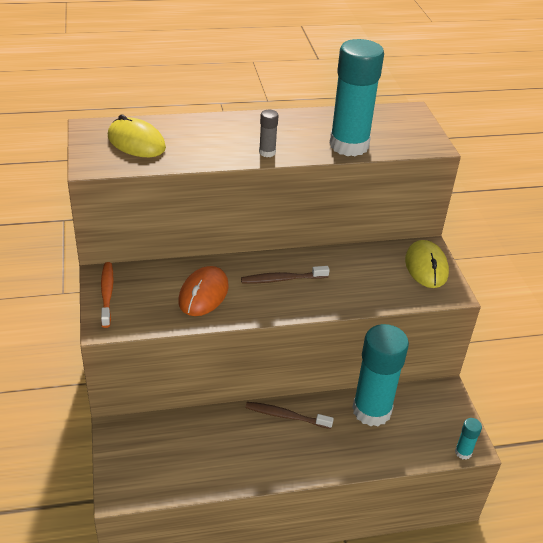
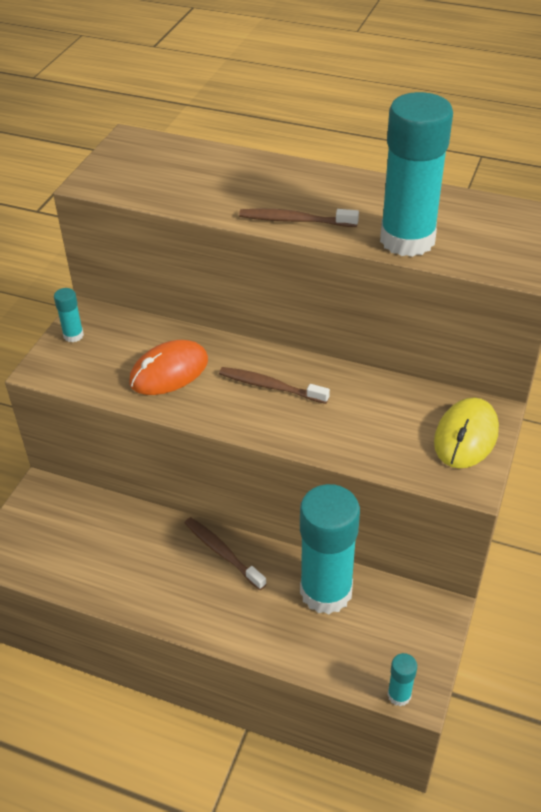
camera: 35 degrees right, 5 degrees up
(107, 294) = (73, 335): orange toothbrush -> turquoise glue stick
(136, 142) = (161, 168): yellow mouse -> none
(267, 152) = (295, 220): grey glue stick -> brown toothbrush

